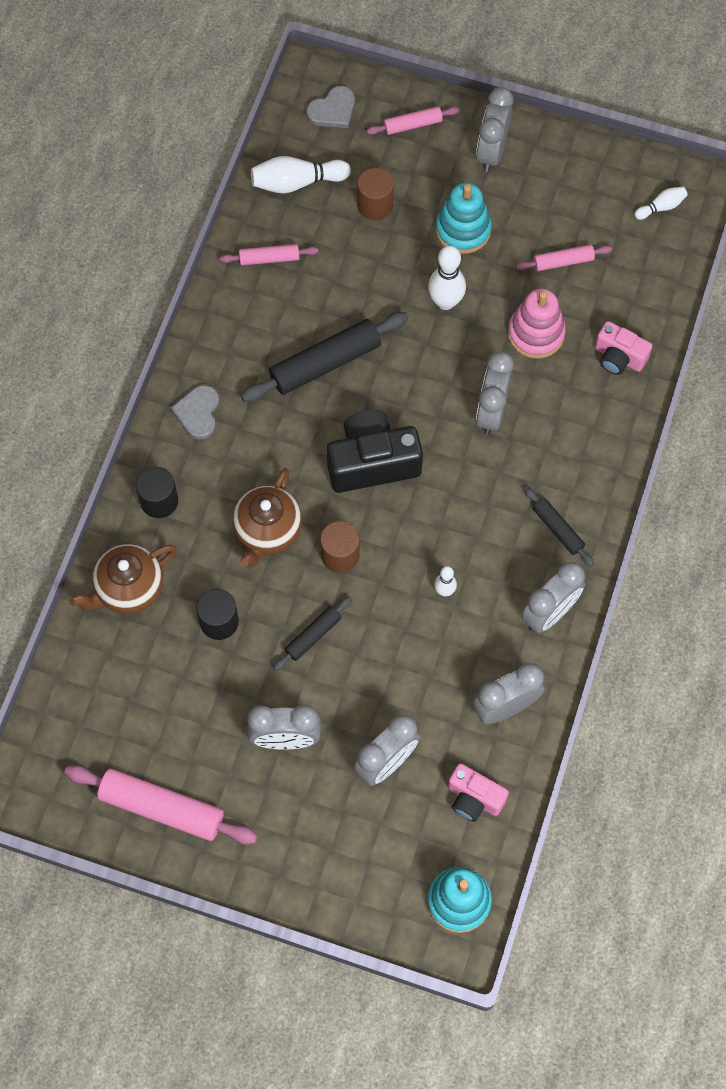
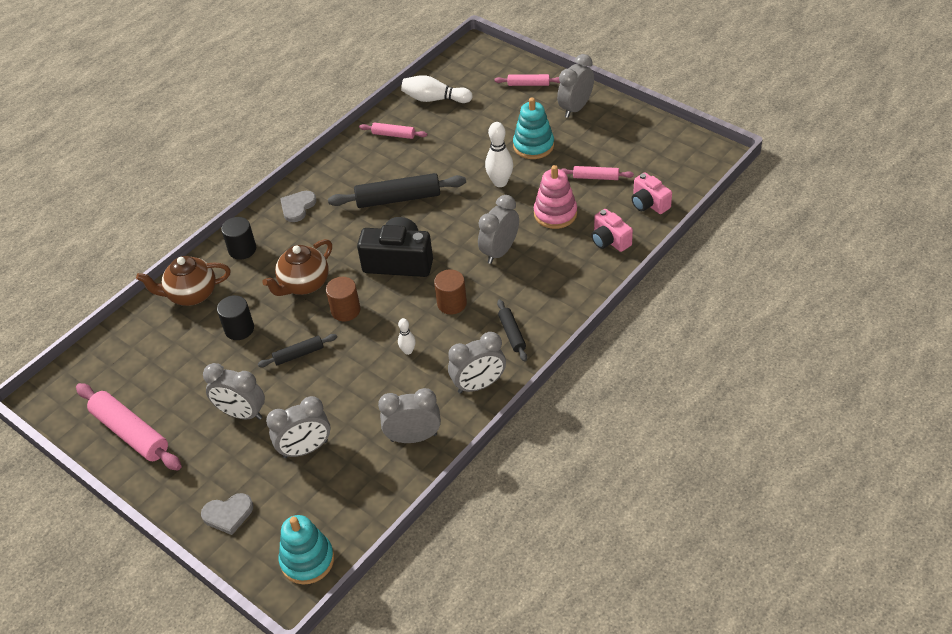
camera: 25 degrees right, 20 degrees down
(333, 110) = (479, 67): grey heart -> grey heart (228, 514)
(375, 205) = (480, 121): brown cylinder -> brown cylinder (452, 303)
(474, 798) = (357, 492): pink camera -> pink camera (649, 203)
(661, 207) = (683, 161): white bowling pin -> none

